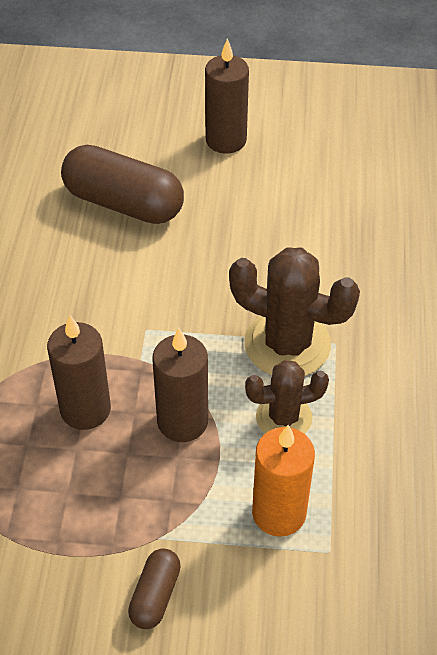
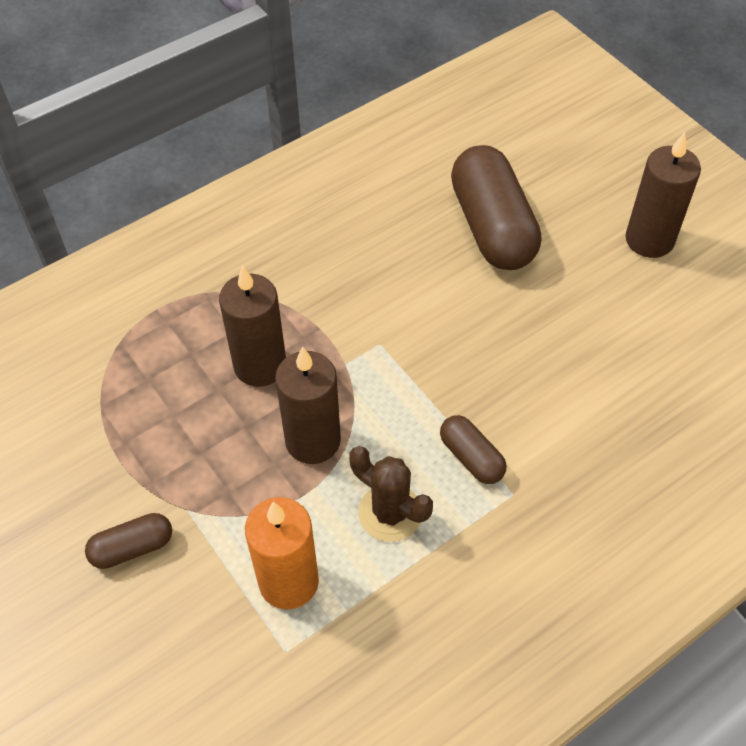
camera: 50 degrees right, 5 degrees up
(287, 344) = (471, 457): brown cactus -> brown capsule

